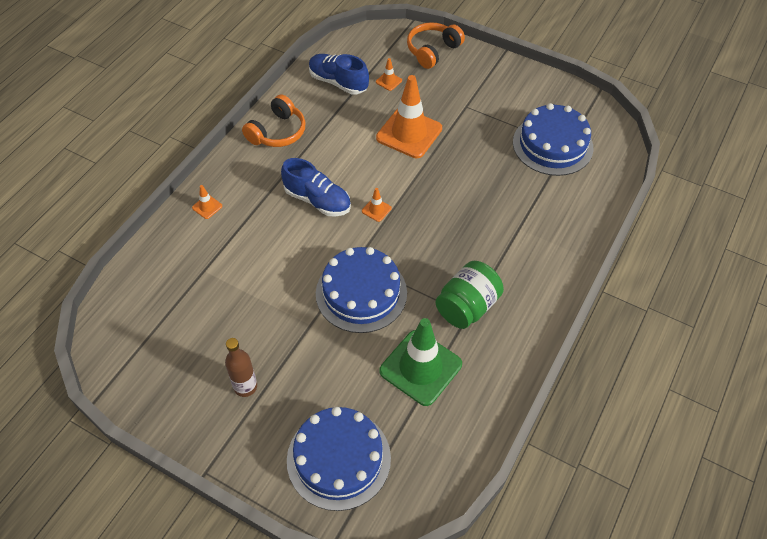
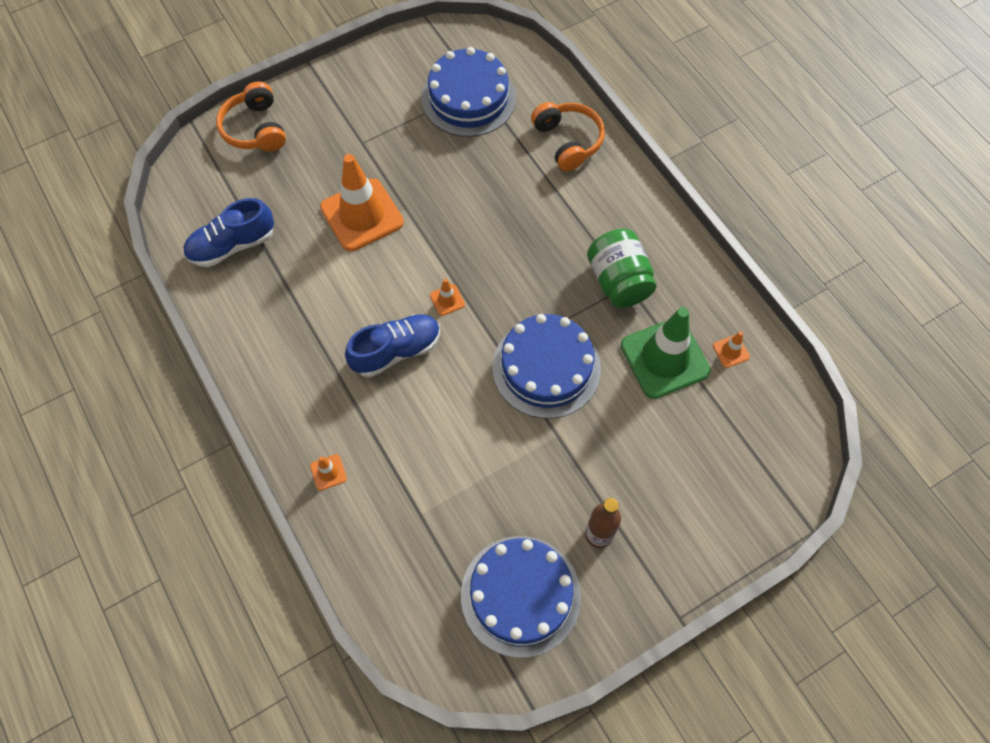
camera: 60 degrees left, 10 degrees up
(277, 132) = (264, 345): orange headphones -> orange headphones (568, 141)
(338, 459) = (726, 482): blue cake -> blue cake (520, 595)
(388, 81) = (269, 195): orange traffic cone -> orange traffic cone (731, 351)

